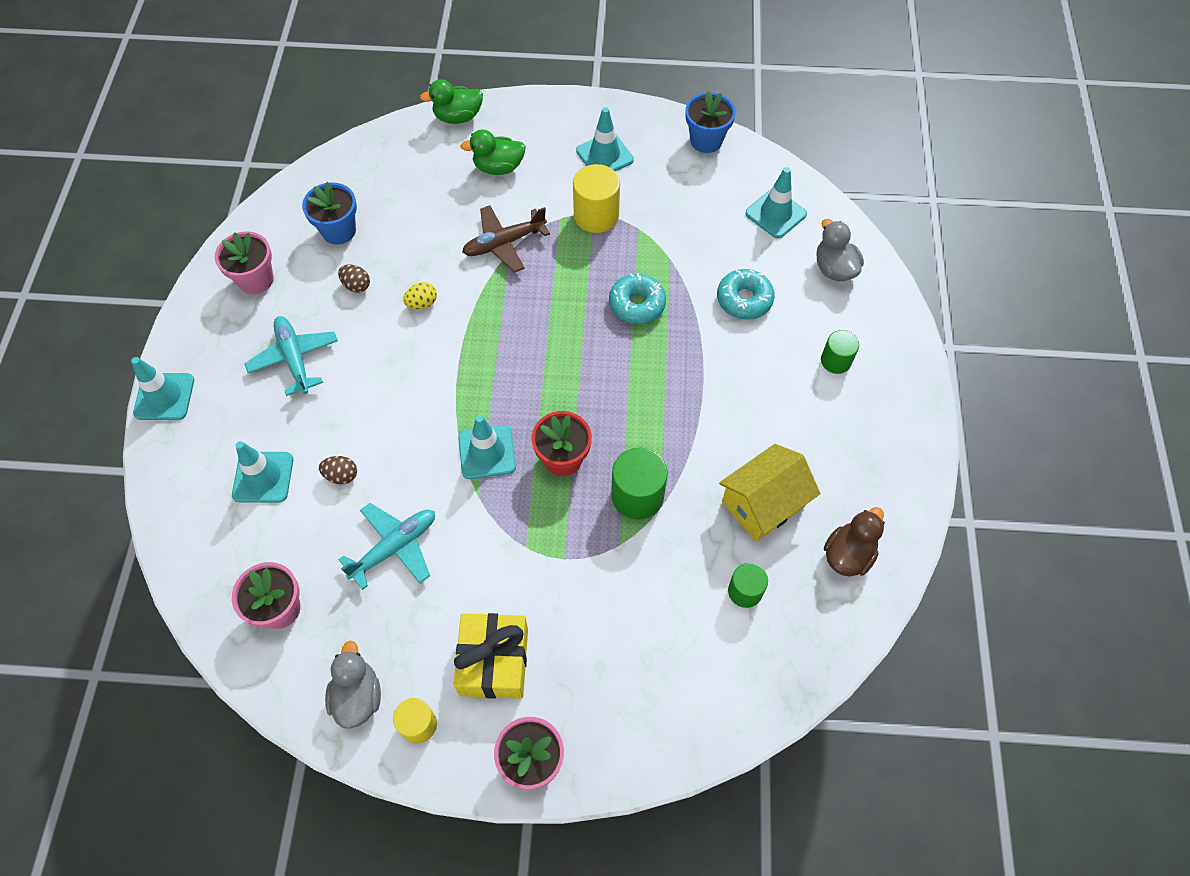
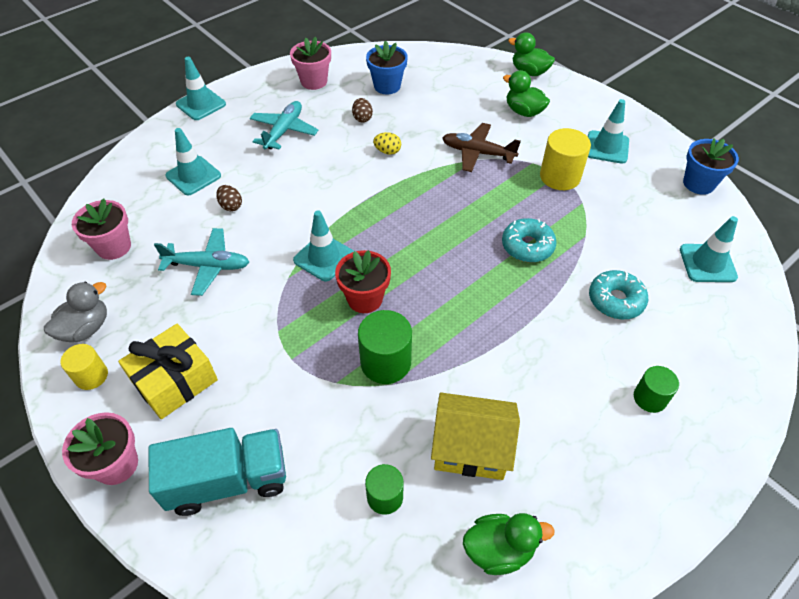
camera: 45 degrees right, 10 degrees down
(628, 688) = (228, 481): none -> turquoise truck
(834, 268) = (721, 333): grey duck -> none
(848, 554) = (499, 549): brown duck -> green duck

